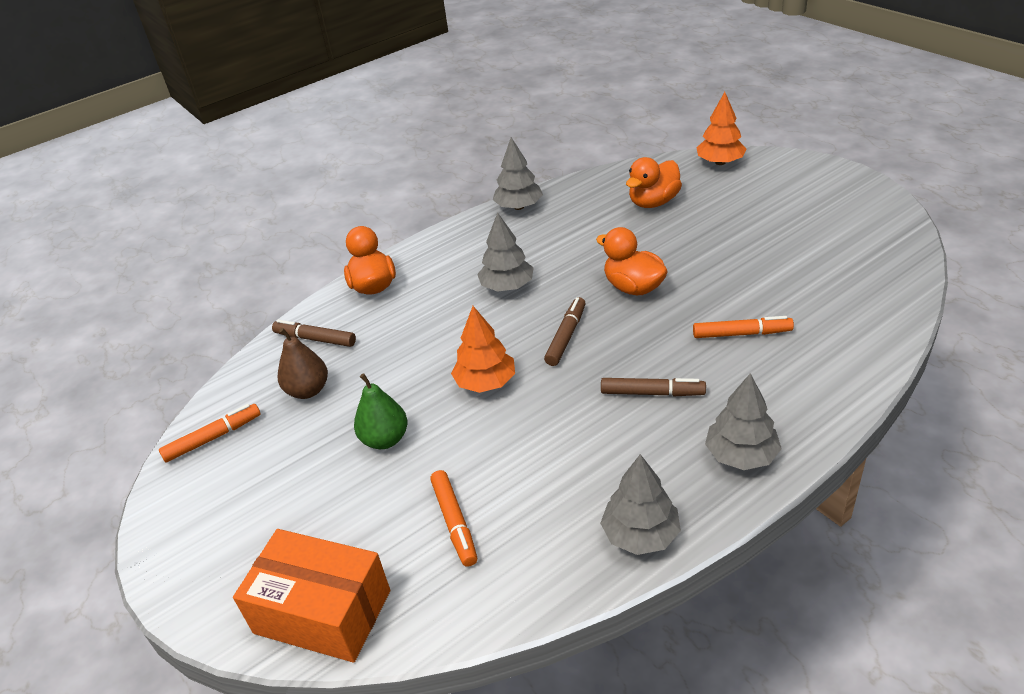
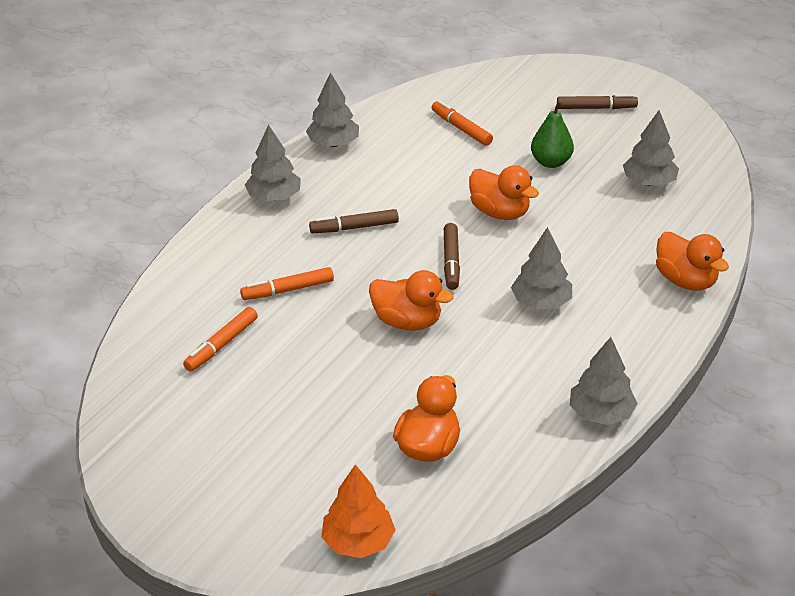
camera: 155 degrees right, 0 degrees up
(213, 438) = (689, 141): orange marker -> orange marker (221, 345)
(308, 390) = (649, 182): brown pear -> grey tree
(315, 339) = (689, 221): brown marker -> brown marker (596, 108)
(322, 612) = (511, 80): orange box -> none
(486, 382) = (500, 212): orange tree -> orange duck

